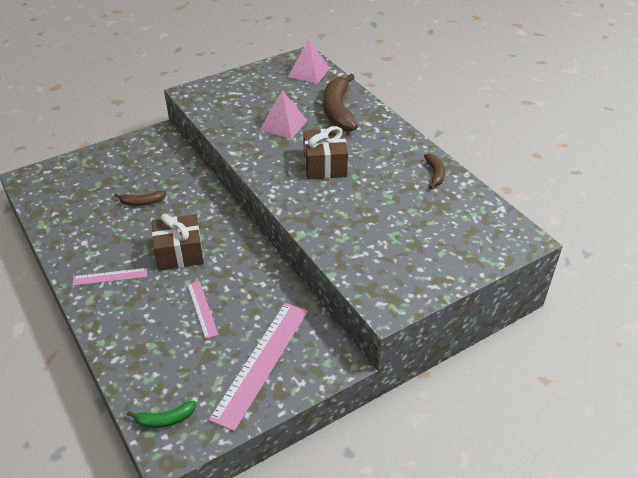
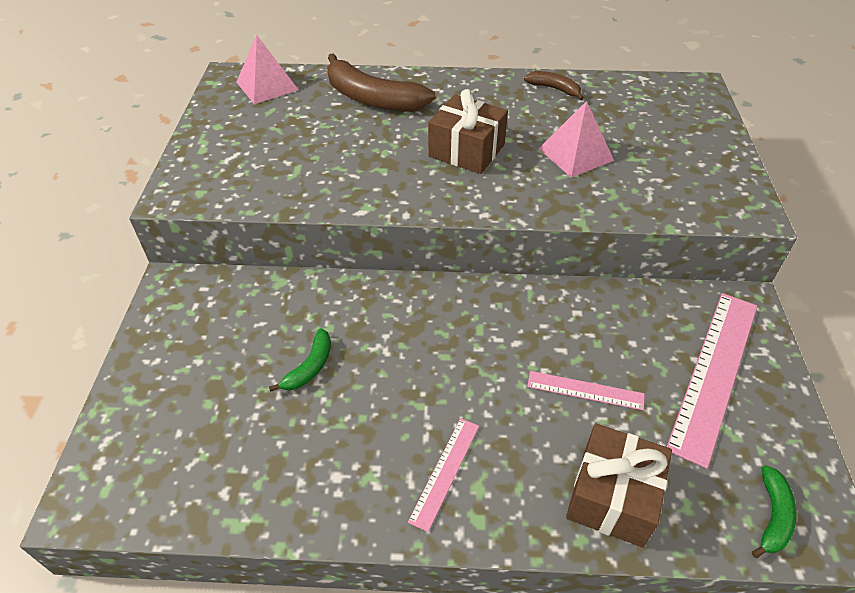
camera: 55 degrees left, 5 degrees up
(142, 202) = (310, 367): brown banana -> green banana
(179, 253) = (457, 369): brown gift -> brown gift (612, 496)
(261, 362) = (714, 372): pink ruler -> pink ruler turned 60 degrees clockwise
(283, 125) = (351, 148): pink pyramid -> pink pyramid (575, 154)

